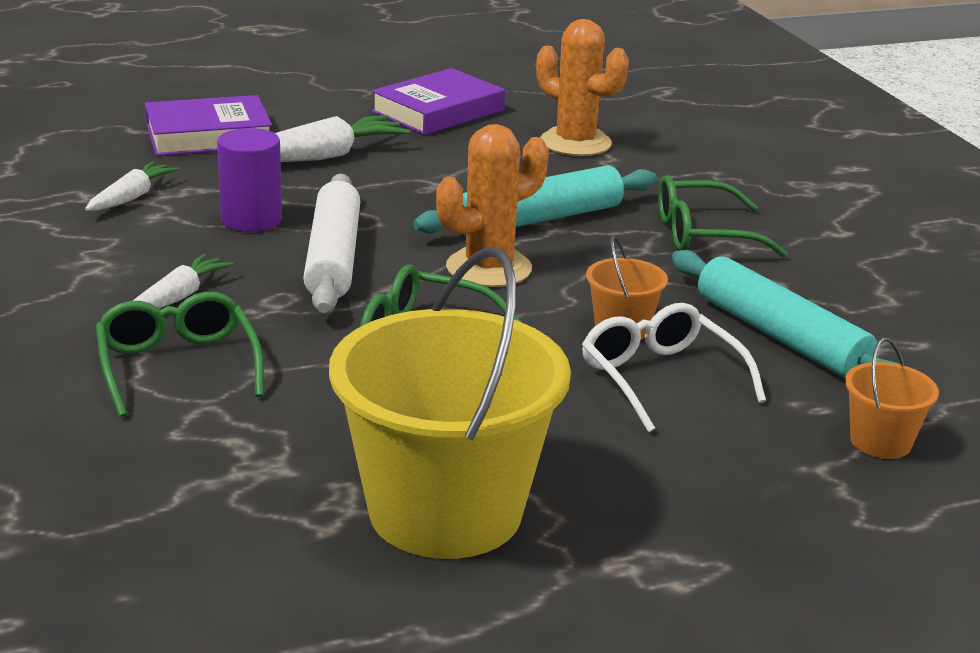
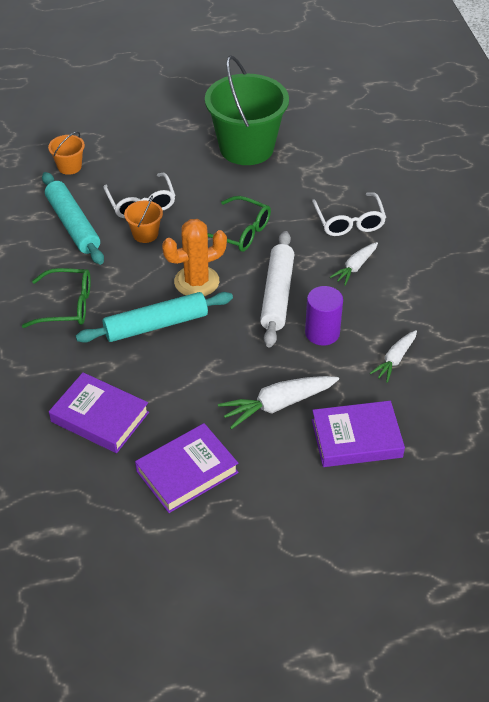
camera: 170 degrees left, 20 degrees up
(178, 366) = (349, 222): green glasses -> white glasses
(445, 512) = (246, 148): yellow bucket -> green bucket
(575, 143) = (100, 417): orange cactus -> purple book

